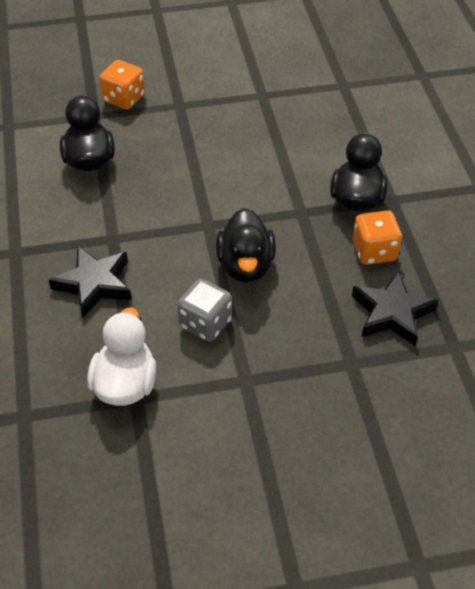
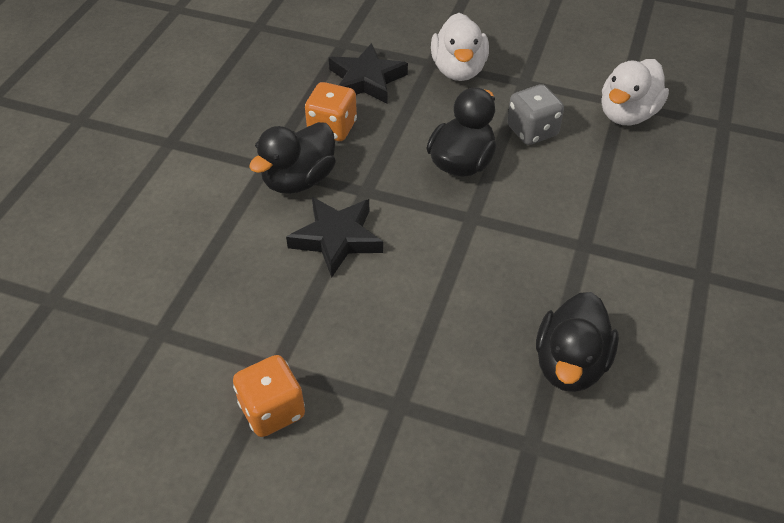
camera: 150 degrees left, 0 degrees up
(94, 284) = (623, 205): black star -> black star (337, 239)
(124, 99) = (472, 458): orange dice -> orange dice (272, 410)
(318, 365) = (458, 70): none -> white duck

